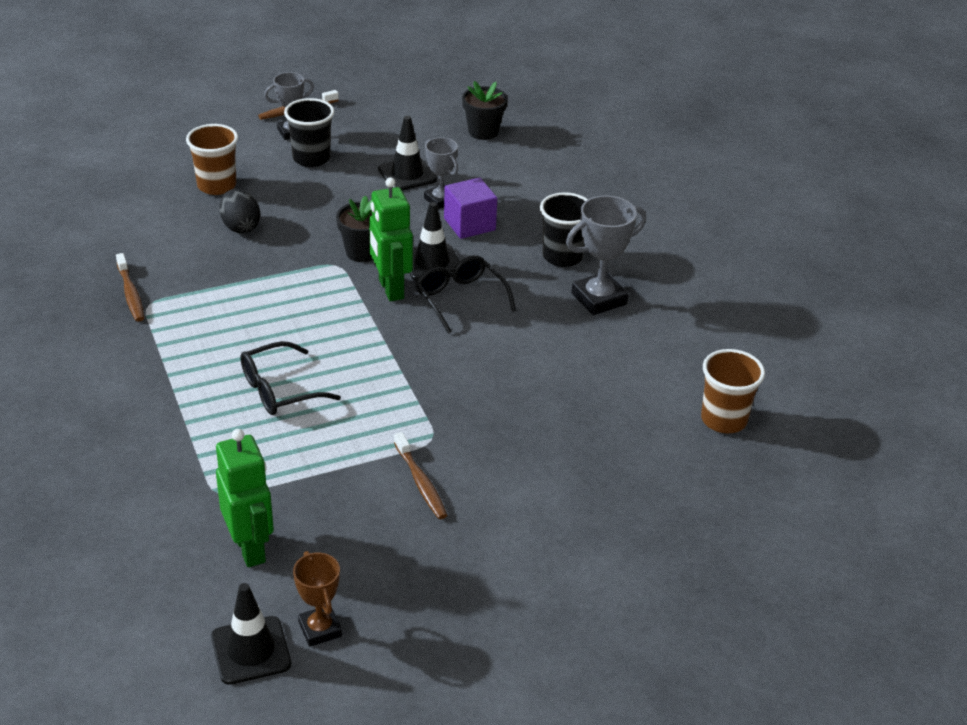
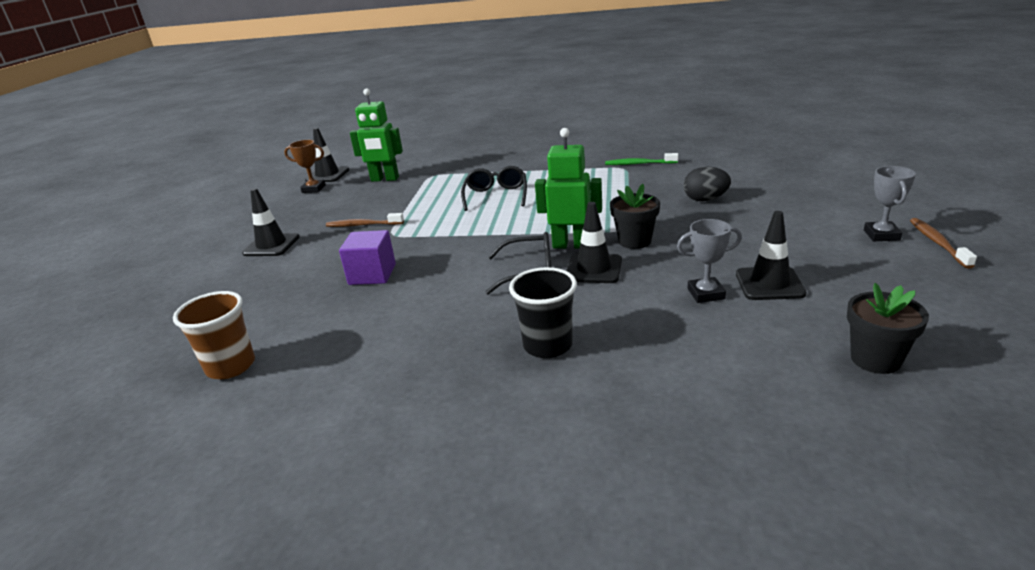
camera: 125 degrees right, 10 degrees down
(130, 293) = (639, 164): brown toothbrush -> green toothbrush
(217, 185) = (777, 196): brown cup -> none
(311, 158) = (819, 238): black cup -> none
(469, 224) = (647, 301): purple cube -> purple cube (372, 274)
(521, 548) = (271, 245): none -> black traffic cone
(599, 299) = (459, 348): grey trophy -> none

